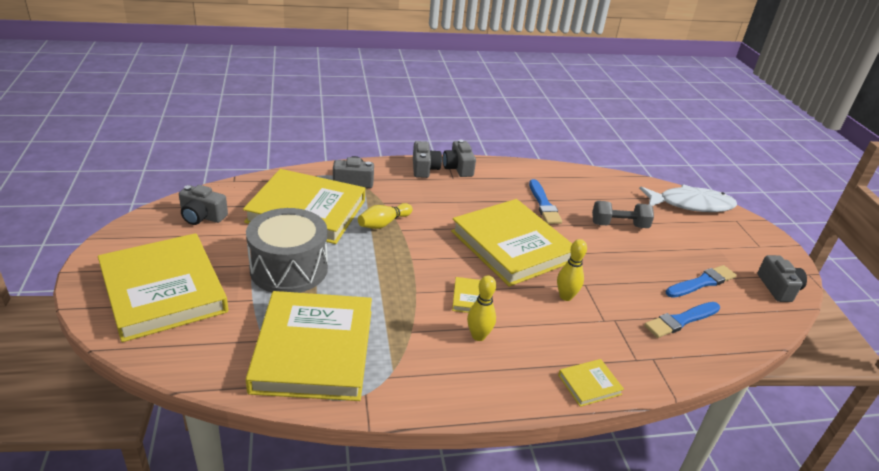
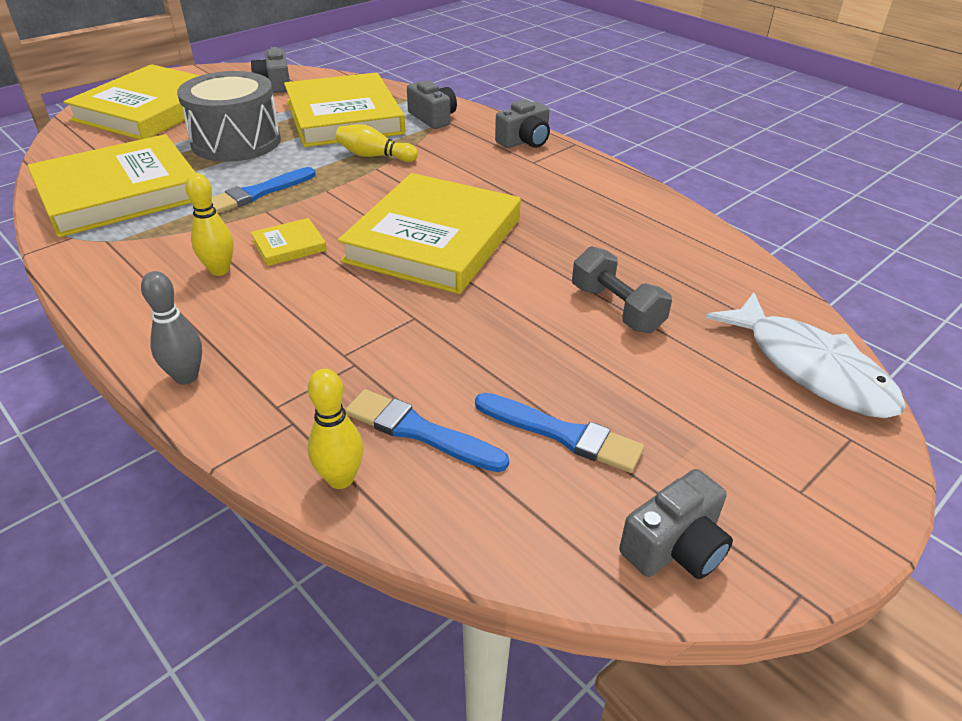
camera: 60 degrees right, 5 degrees up
(458, 168) = (562, 158): grey camera -> none
(543, 204) = (572, 234): blue brush -> blue brush (258, 193)
(565, 296) = (366, 309): yellow bowling pin -> yellow bowling pin (340, 479)
(589, 384) = (186, 377): yellow book -> grey bowling pin

